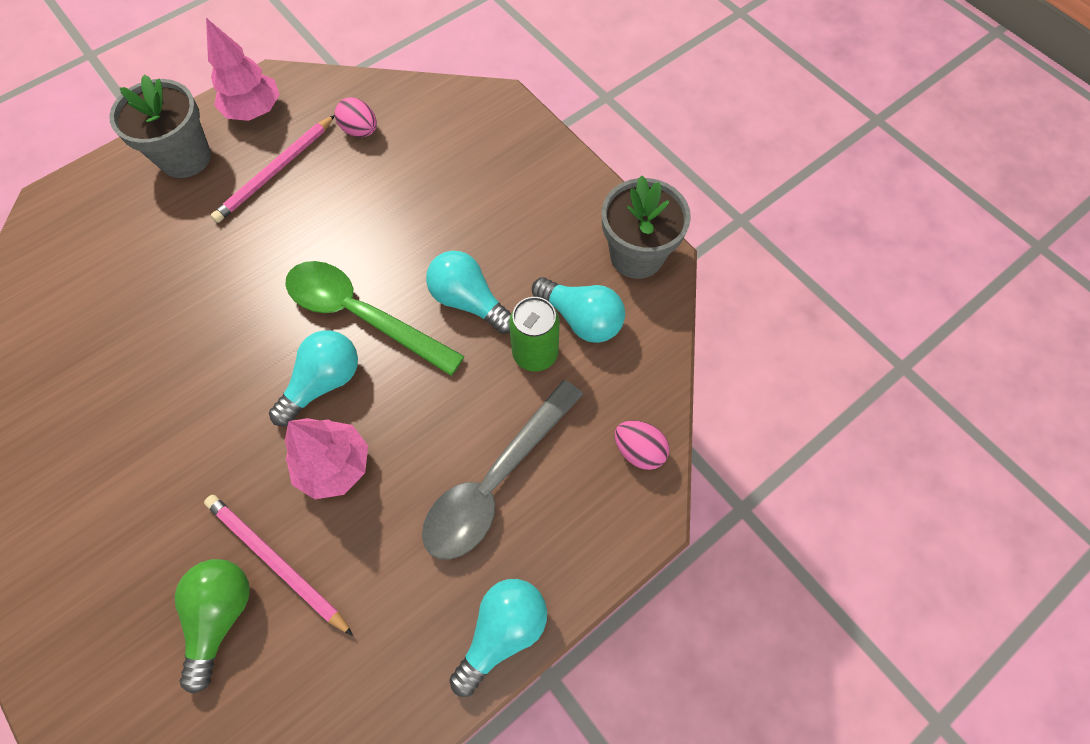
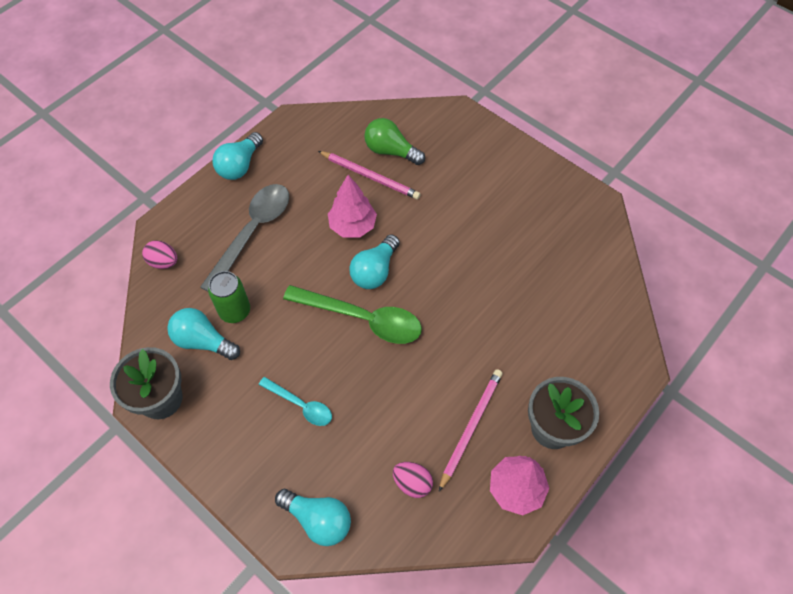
camera: 170 degrees right, 5 degrees down
(221, 616) = (390, 151): green light bulb -> green light bulb turned 120 degrees clockwise
(465, 223) = (301, 405): none -> turquoise spoon
(469, 301) = (287, 341): turquoise light bulb -> turquoise light bulb (318, 519)

